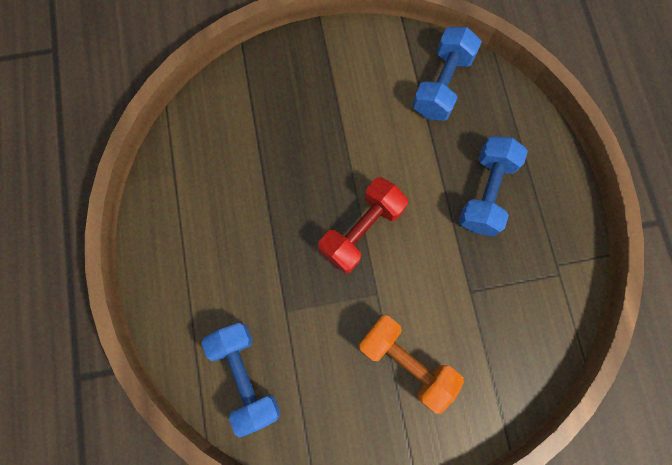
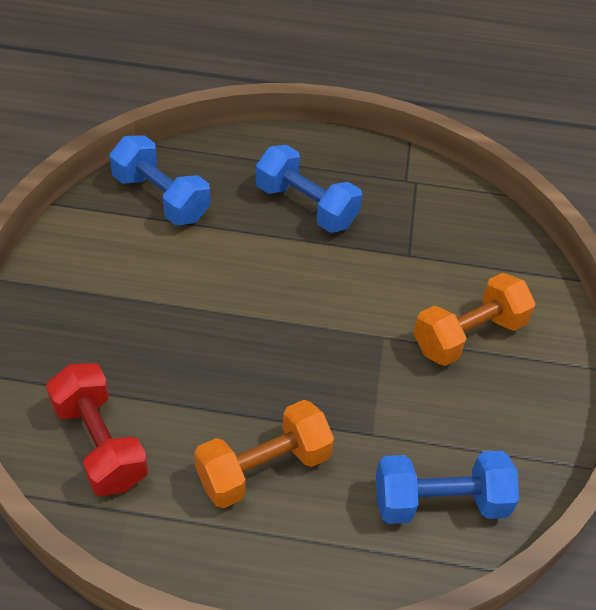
camera: 75 degrees left, 25 degrees down
(232, 245) = (263, 468): none -> orange dumbbell
(362, 230) = (302, 326): red dumbbell -> red dumbbell (100, 443)

